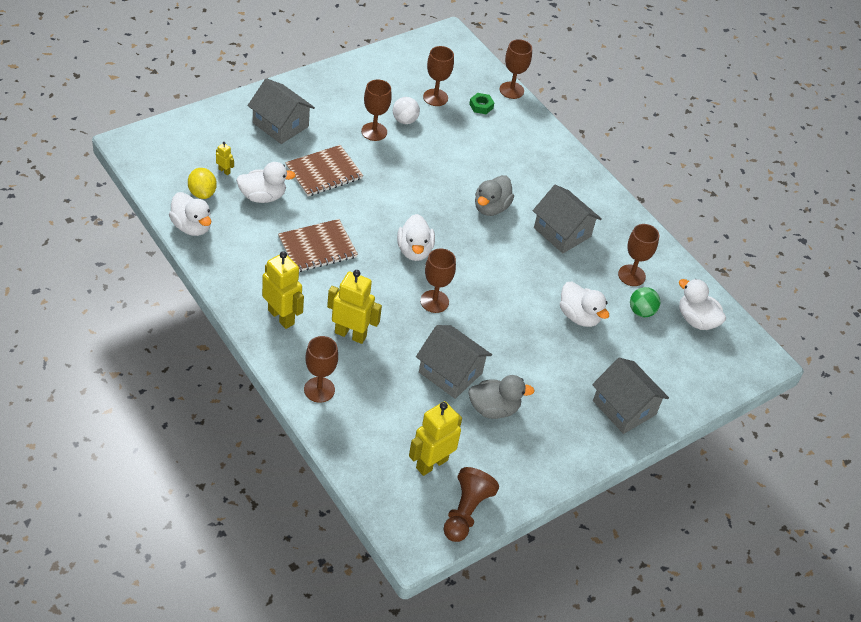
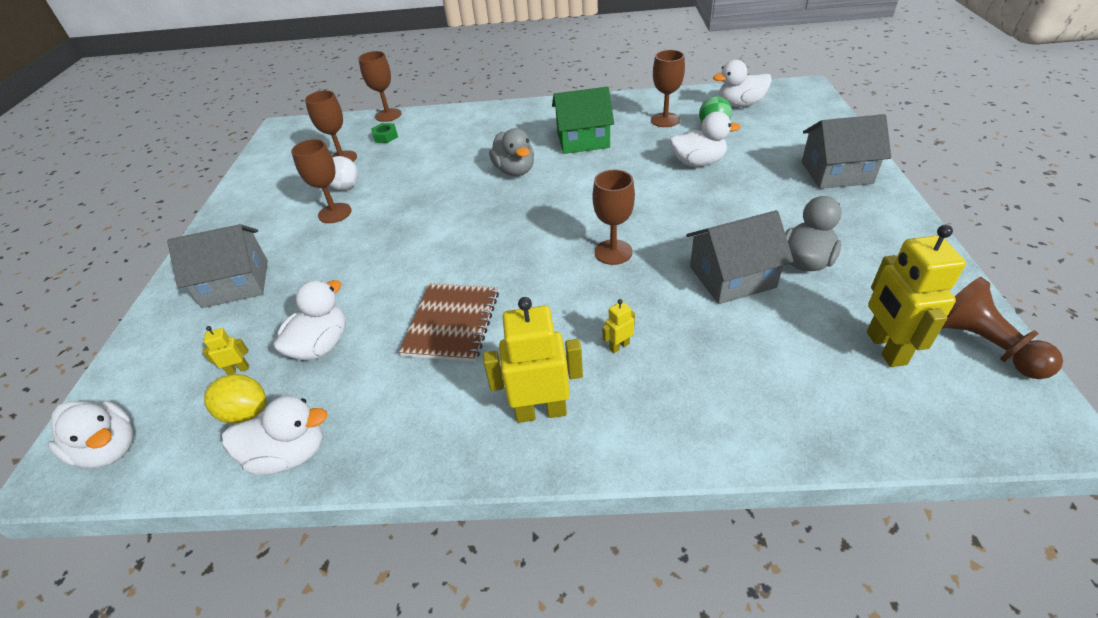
camera: 45 degrees left, 5 degrees down
(319, 390) = (703, 421): brown goblet -> none
(324, 172) = (345, 273): brown notebook -> none
(350, 334) = (619, 346): yellow robot -> yellow robot, size x0.45
(414, 251) = (527, 242): white duck -> white duck (110, 449)
(562, 232) = (583, 140): grey house -> green house

